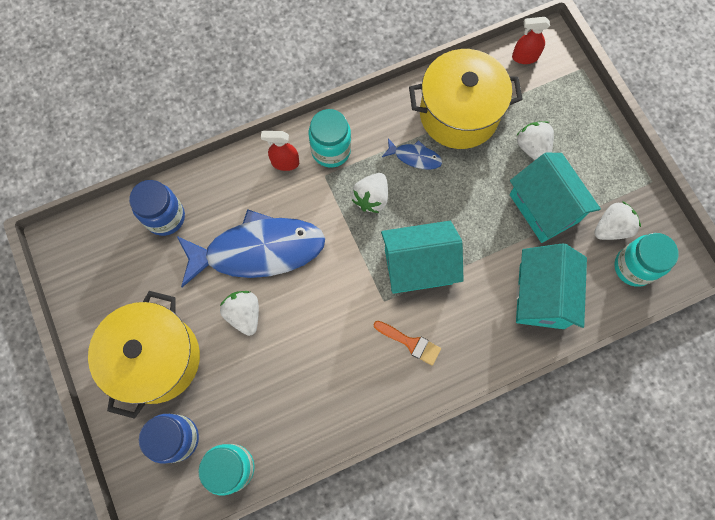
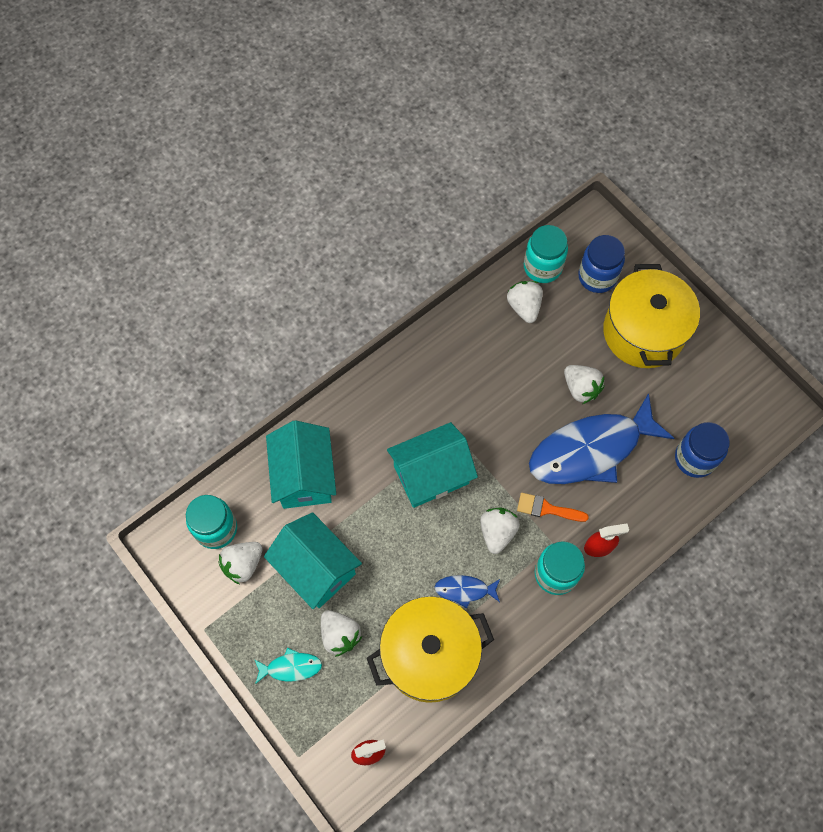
camera: 165 degrees right, 5 degrees down
(269, 423) = (524, 307): none -> white strawberry
(410, 343) = (419, 402): orange brush -> orange brush (547, 509)
(579, 133) = (291, 667): none -> turquoise fish

